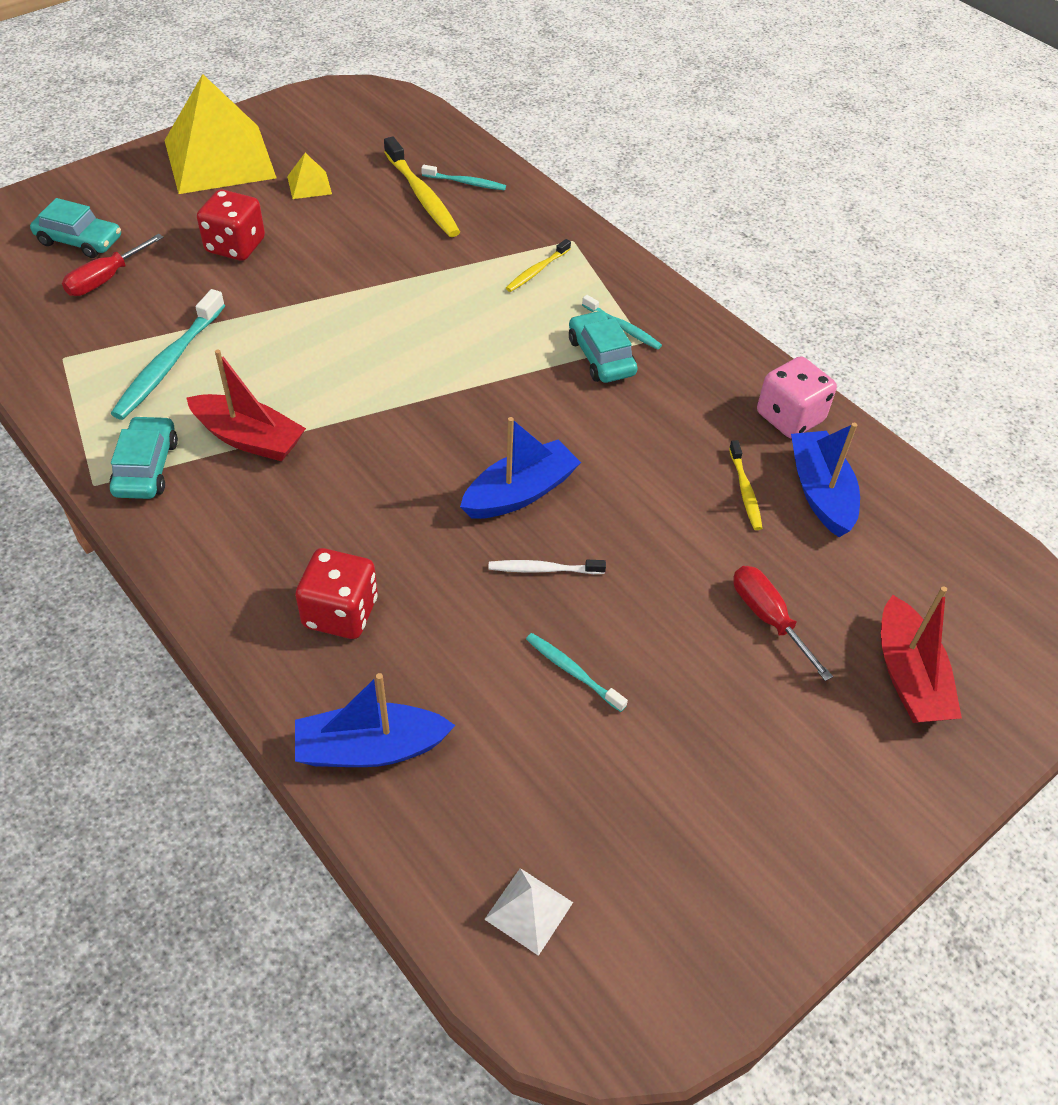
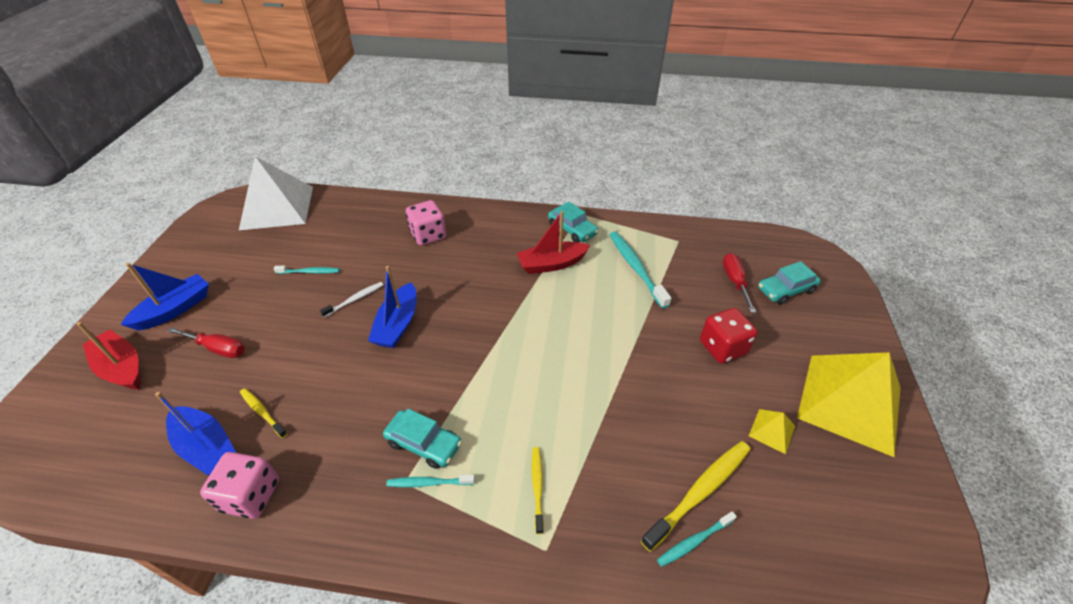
camera: 140 degrees right, 5 degrees down
(340, 612) = (428, 235): red dice -> pink dice
(370, 748) = (372, 210): blue boat -> blue boat (175, 309)
(422, 196) = (699, 492): yellow toothbrush -> yellow toothbrush turned 120 degrees clockwise
(529, 911) = (277, 207): white pyramid -> white pyramid, size x2.48

